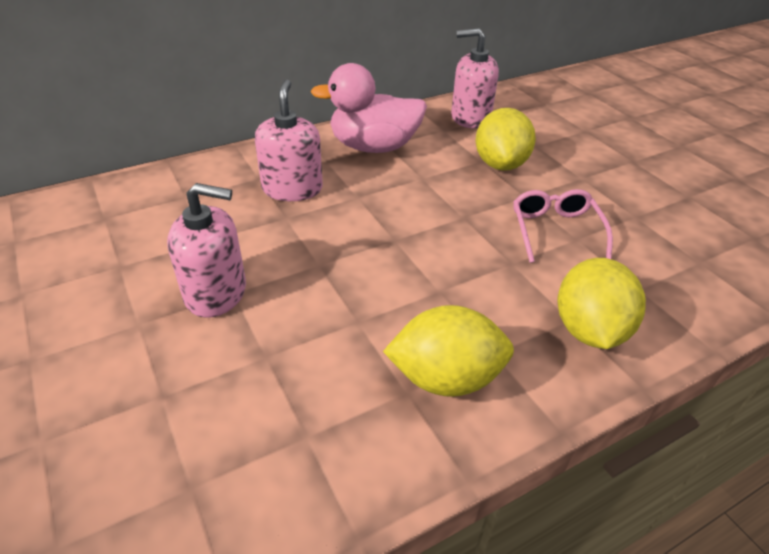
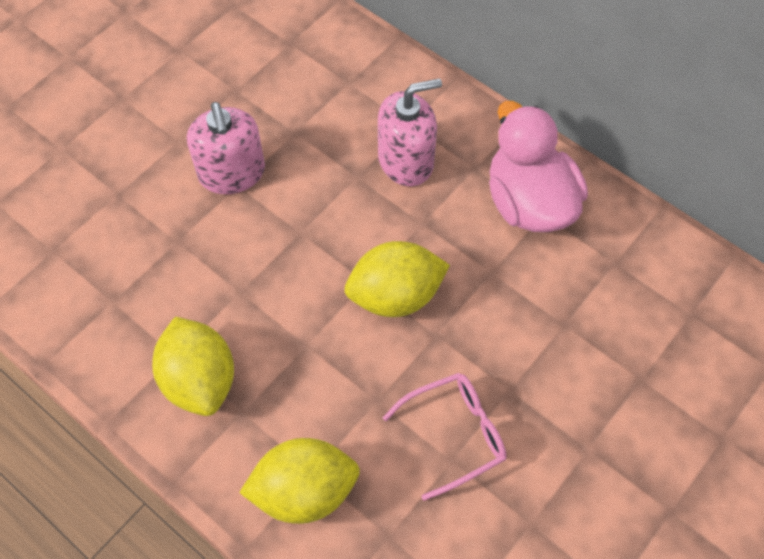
camera: 70 degrees right, 20 degrees up
(470, 117) = (667, 284): pink soap dispenser -> none
(500, 164) = (567, 347): yellow lemon -> yellow lemon (395, 295)

